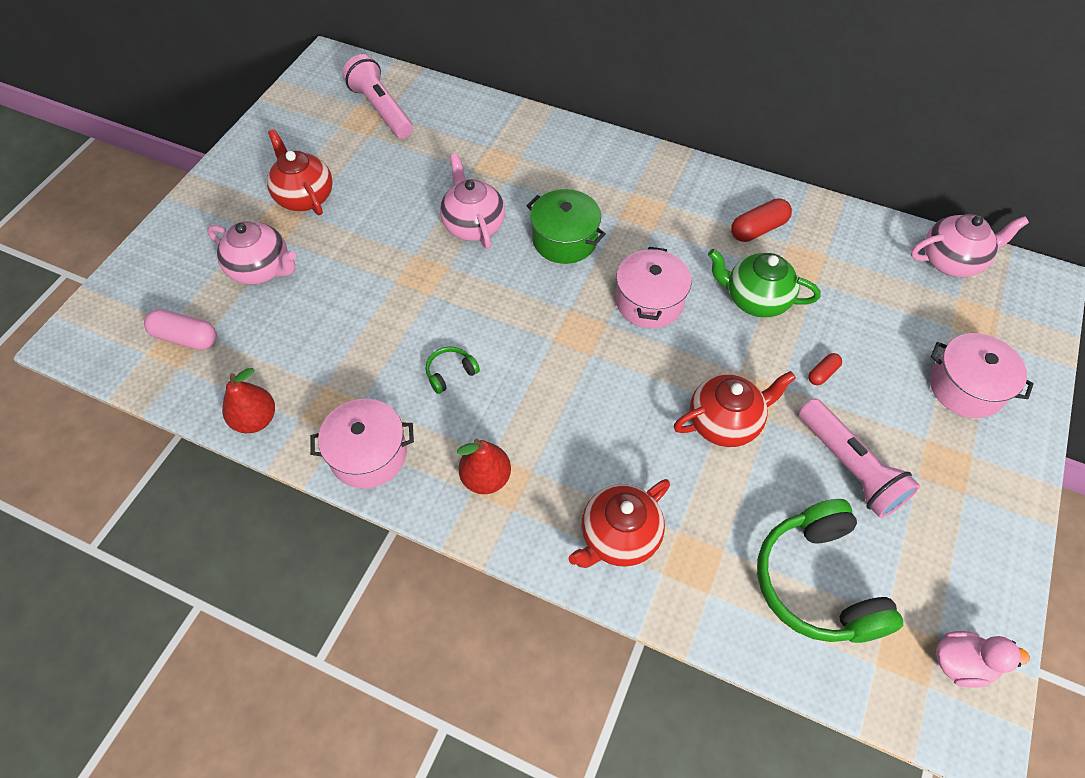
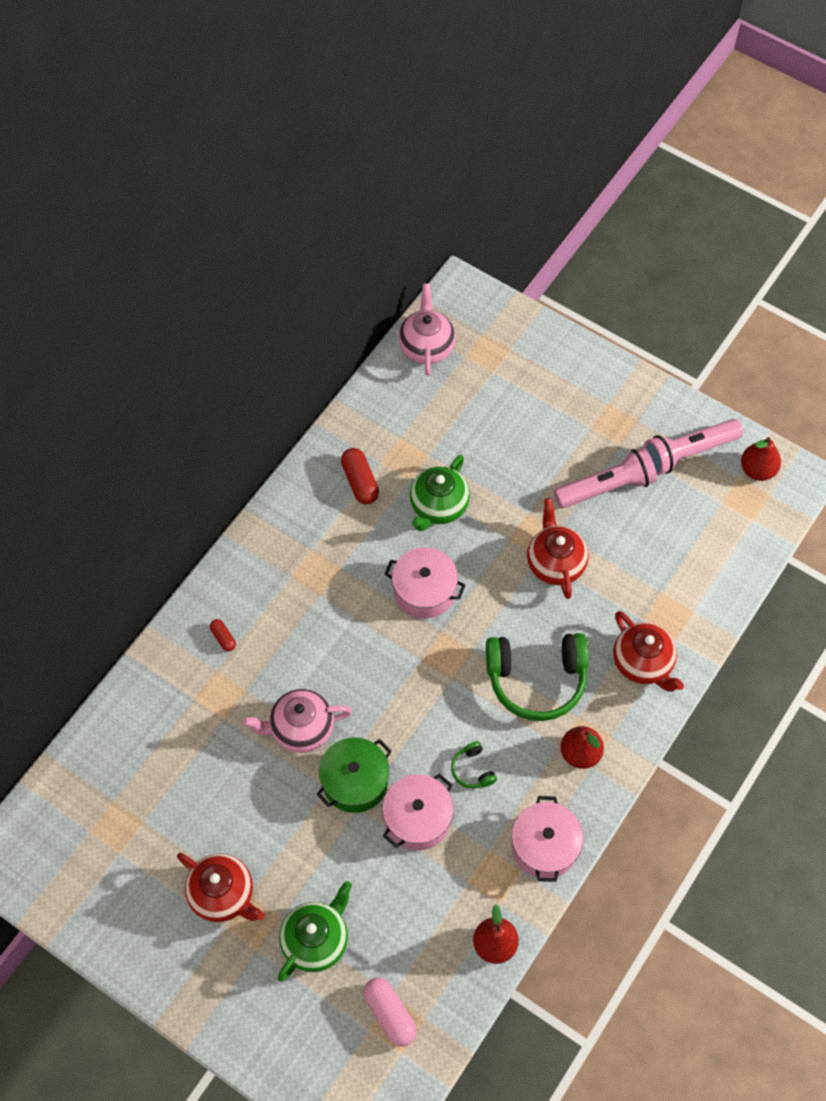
camera: 80 degrees left, 5 degrees up
(186, 338) = (390, 1014): pink capsule -> pink capsule turned 60 degrees counterclockwise
(261, 269) = (316, 940): pink teapot -> green teapot
(304, 197) = (223, 894): red teapot -> red teapot turned 120 degrees counterclockwise
(381, 109) = (105, 805): pink flashlight -> pink flashlight (688, 452)
(564, 239) = (337, 648): green pot -> green pot (355, 781)
(817, 582) = (693, 538): green headphones -> green headphones (536, 679)
(822, 373) = (521, 479): red capsule -> red capsule (223, 638)
(961, 663) = (757, 470): pink duck -> red pear
(965, 387) = (550, 385): pink pot -> pink pot (417, 818)

